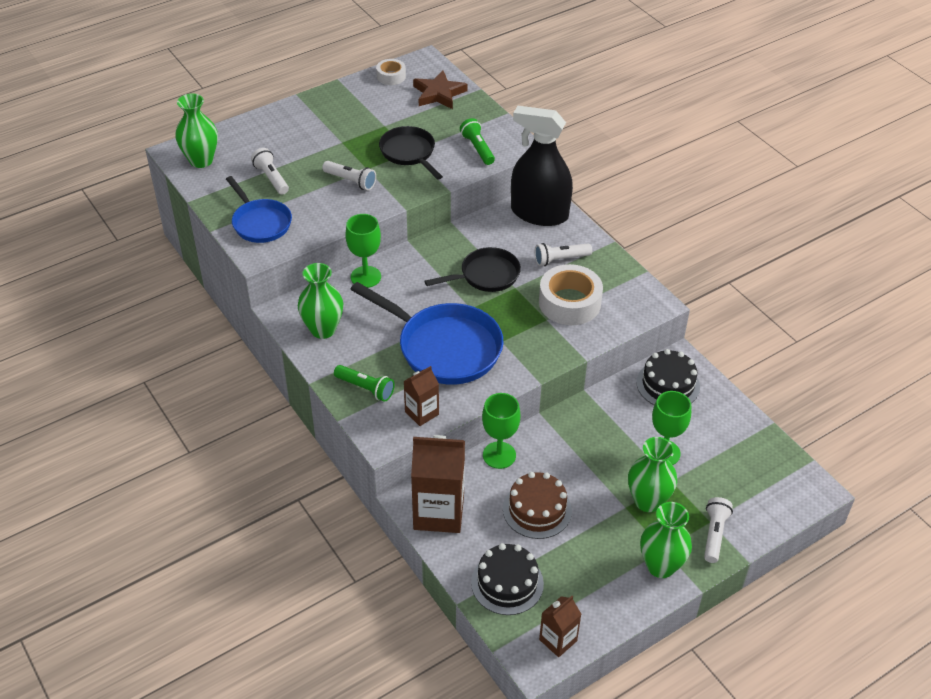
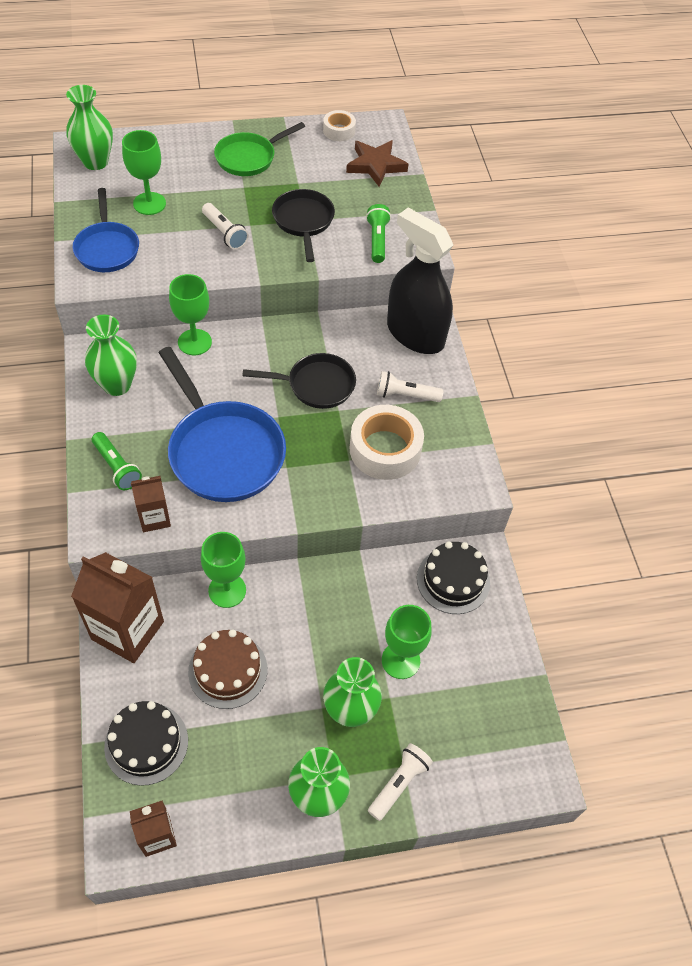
camera: 20 degrees right, 10 degrees up
(271, 178) = (149, 203): white flashlight -> green goblet
(330, 118) = (249, 158): none -> green pan

